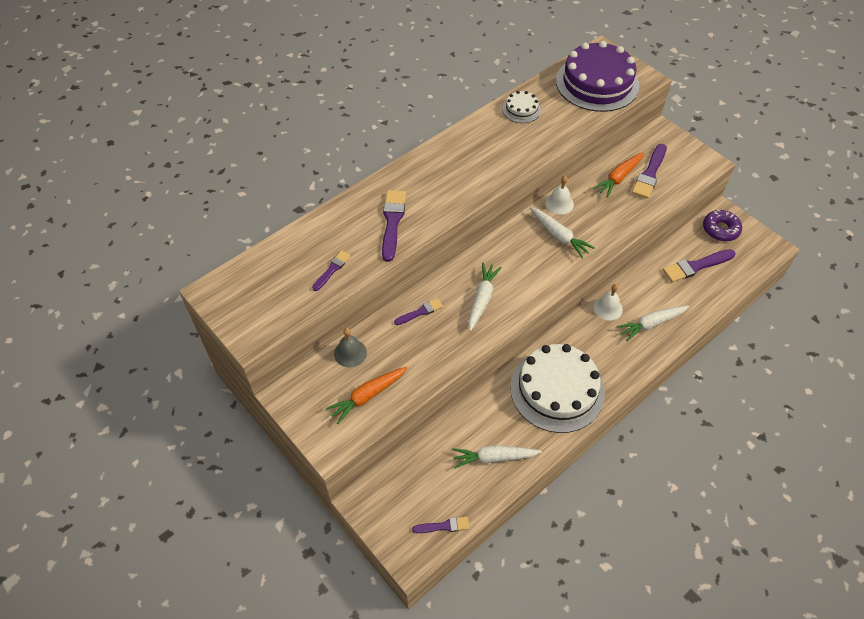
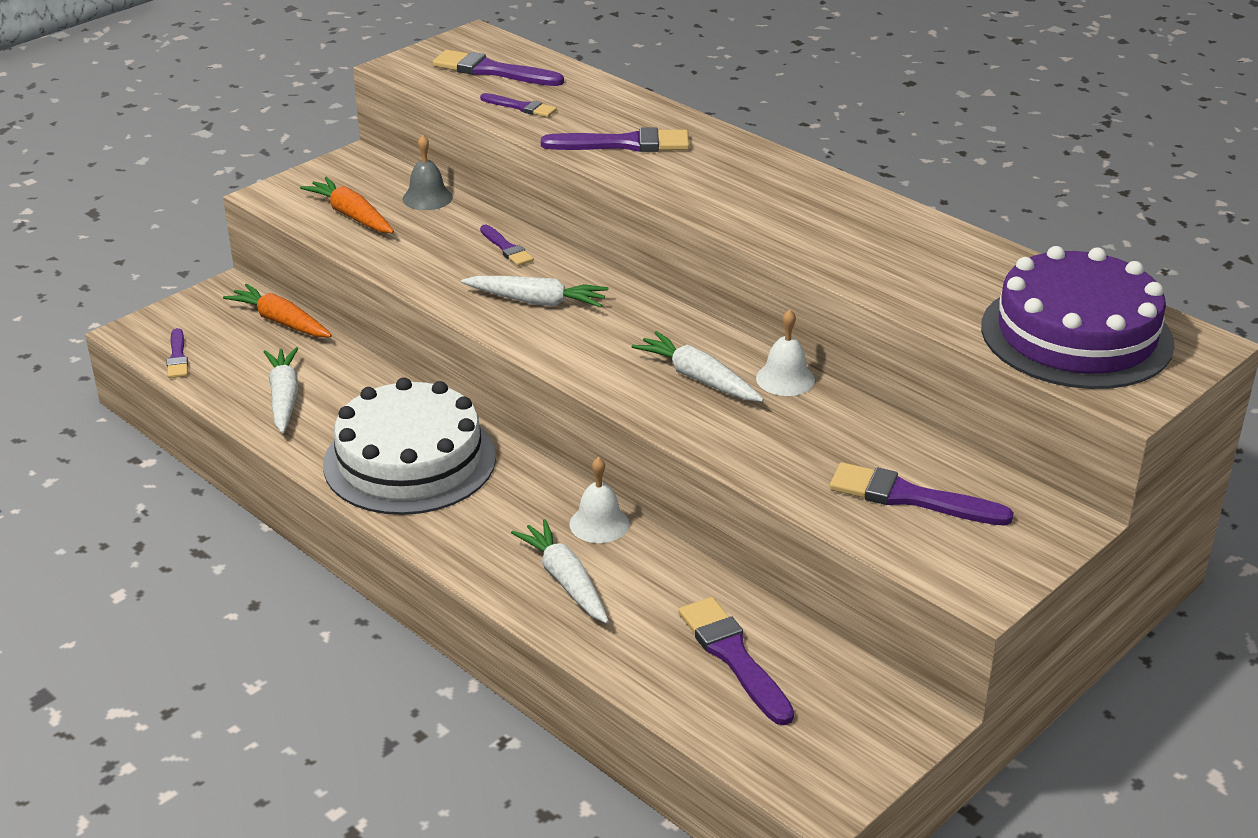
camera: 85 degrees right, 20 degrees down
(273, 283) = (492, 71): none -> purple brush
(521, 110) = (947, 249): white cake -> none
(559, 236) = (698, 378): white carrot -> white carrot turned 90 degrees clockwise
(619, 178) = (883, 454): orange carrot -> orange carrot (280, 321)
(720, 229) = (860, 707): purple donut -> none

